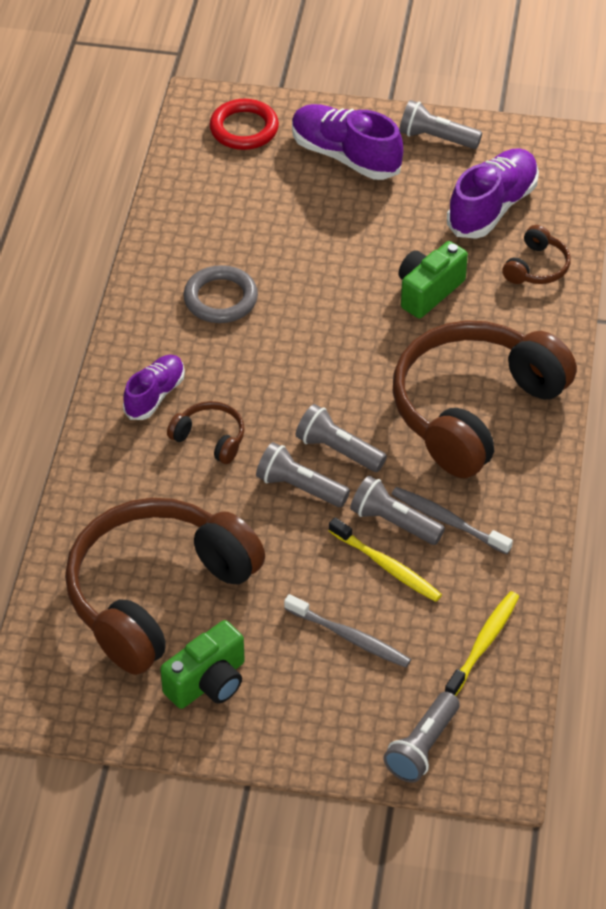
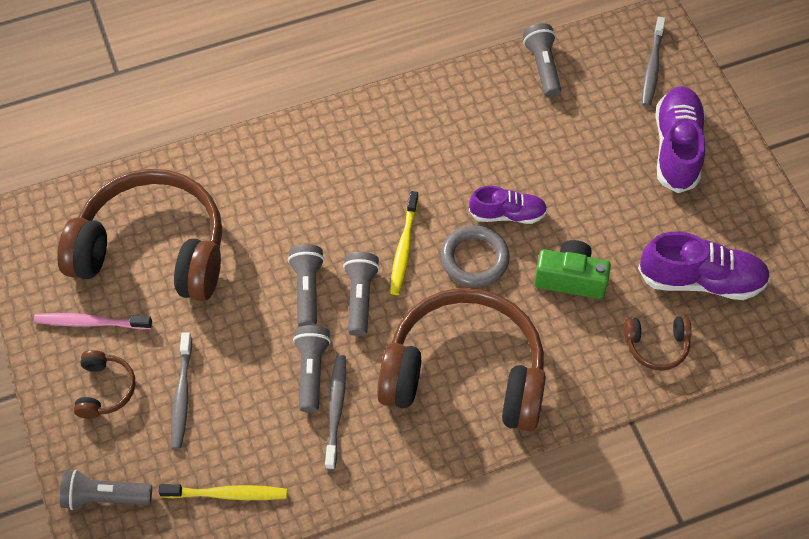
camera: 60 degrees right, 10 degrees up
(155, 395) = (337, 152): purple shoe -> purple shoe (507, 214)
(208, 682) = (91, 322): green camera -> pink toothbrush
(210, 438) = (318, 208): brown headphones -> brown headphones (105, 389)
(220, 299) = (461, 143): grey ring -> grey ring (474, 259)
(244, 129) = (652, 67): red ring -> grey toothbrush
(386, 566) = (265, 387): yellow toothbrush -> yellow toothbrush (404, 248)
(436, 138) = (749, 201): grey flashlight -> grey flashlight (542, 67)

